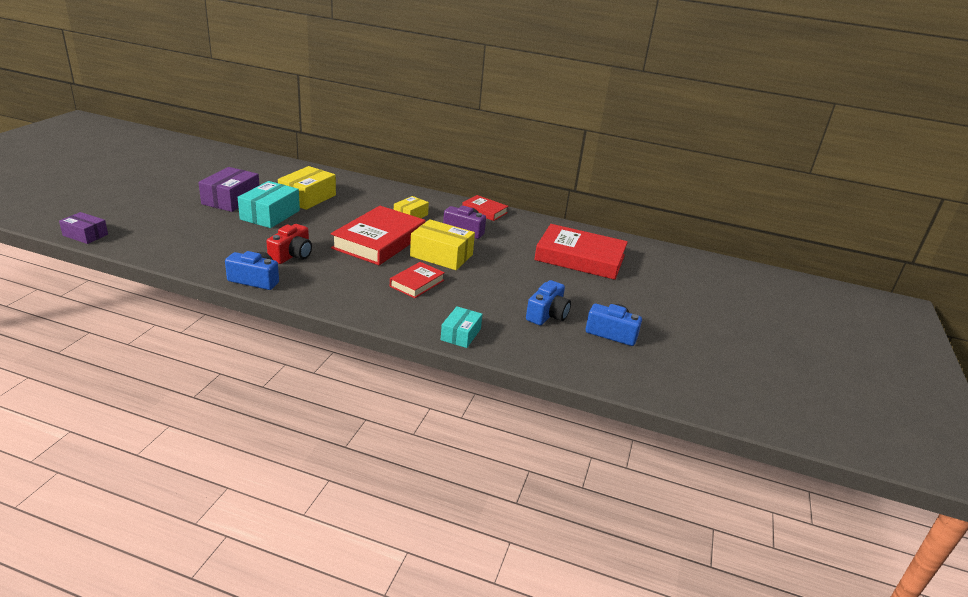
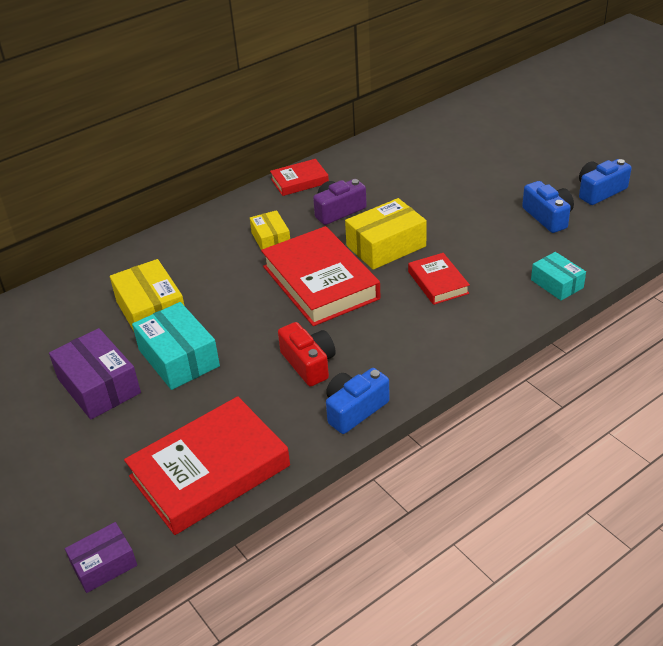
camera: 50 degrees left, 10 degrees up
(580, 258) = (450, 156): red book -> red book (210, 471)

